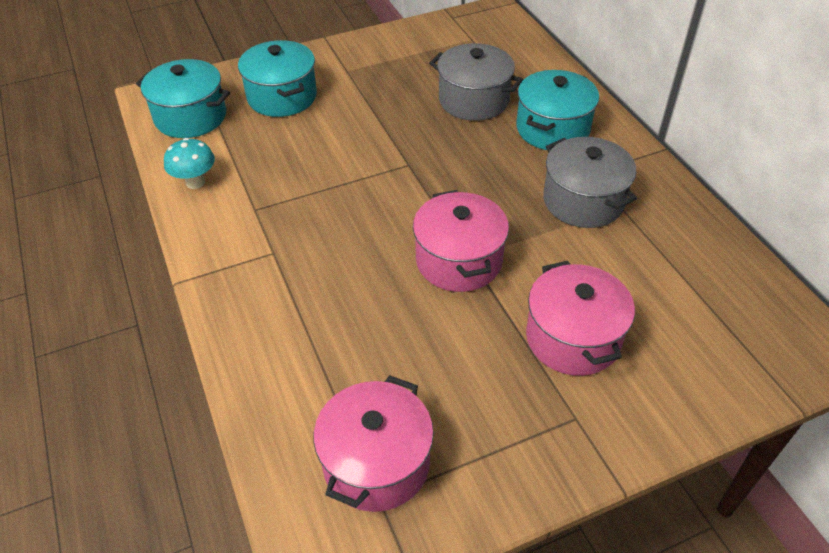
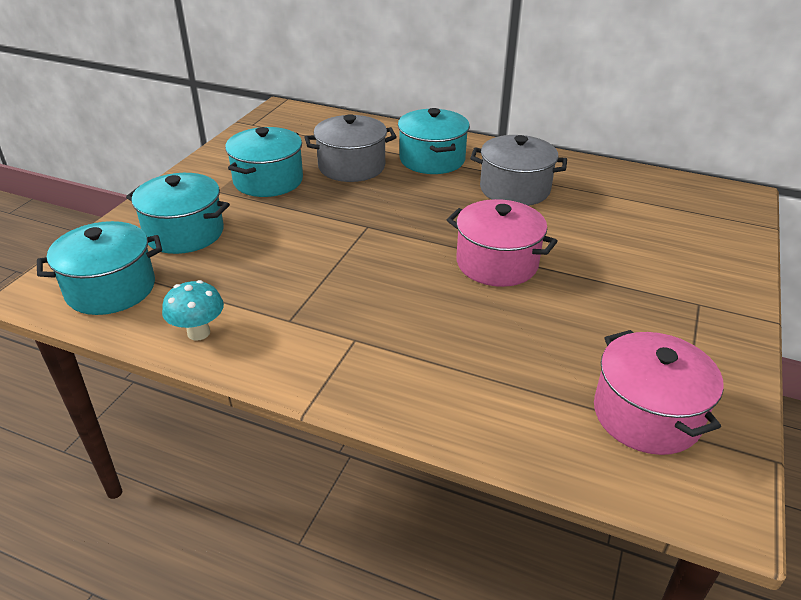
camera: 45 degrees left, 10 degrees down
(393, 80) = (268, 180): none -> turquoise pot
(573, 338) = (629, 264): pink pot -> none

